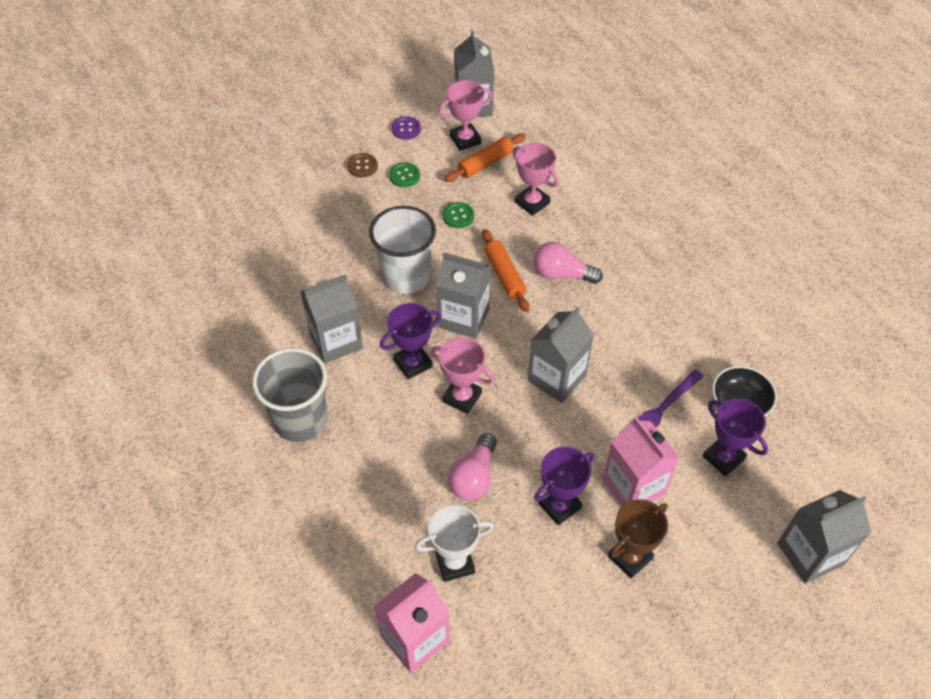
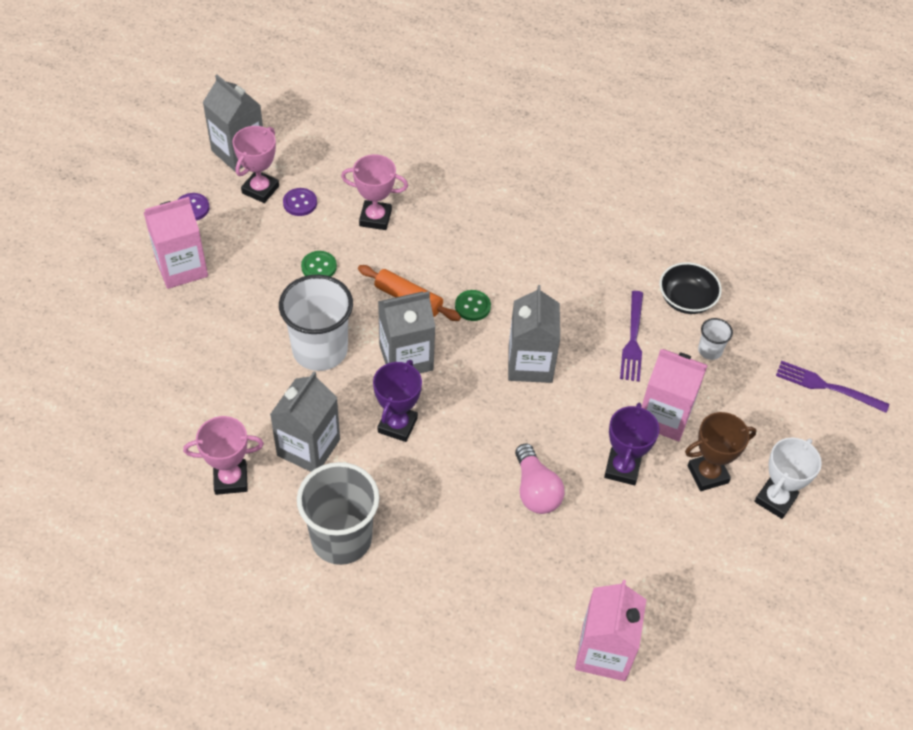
camera: 40 degrees left, 0 degrees up
(362, 166) = (181, 267): brown button -> pink carton
(404, 176) = (232, 255): green button -> green button (472, 306)
(455, 563) = (582, 570): white trophy -> white trophy (775, 499)
(462, 397) = (466, 429): pink trophy -> pink trophy (231, 479)
(485, 163) = (300, 203): orange rolling pin -> purple button
(562, 274) = (457, 270): pink light bulb -> none
(629, 557) = (707, 474): brown trophy -> brown trophy turned 60 degrees clockwise
(723, 457) = (709, 350): purple trophy -> white cup
(810, 554) = (826, 386): grey carton -> purple fork

